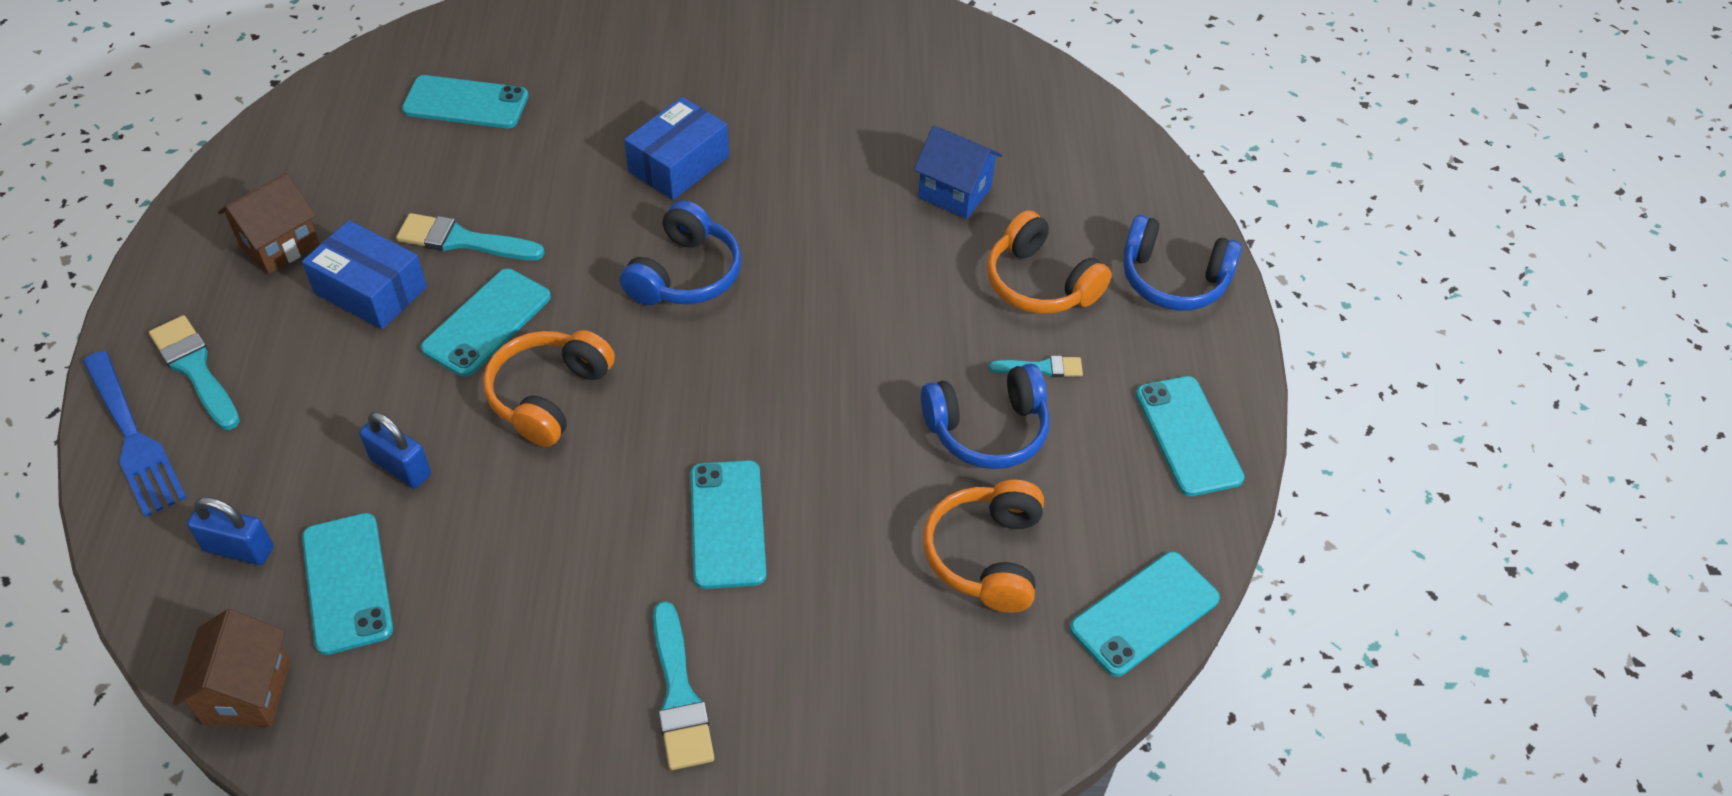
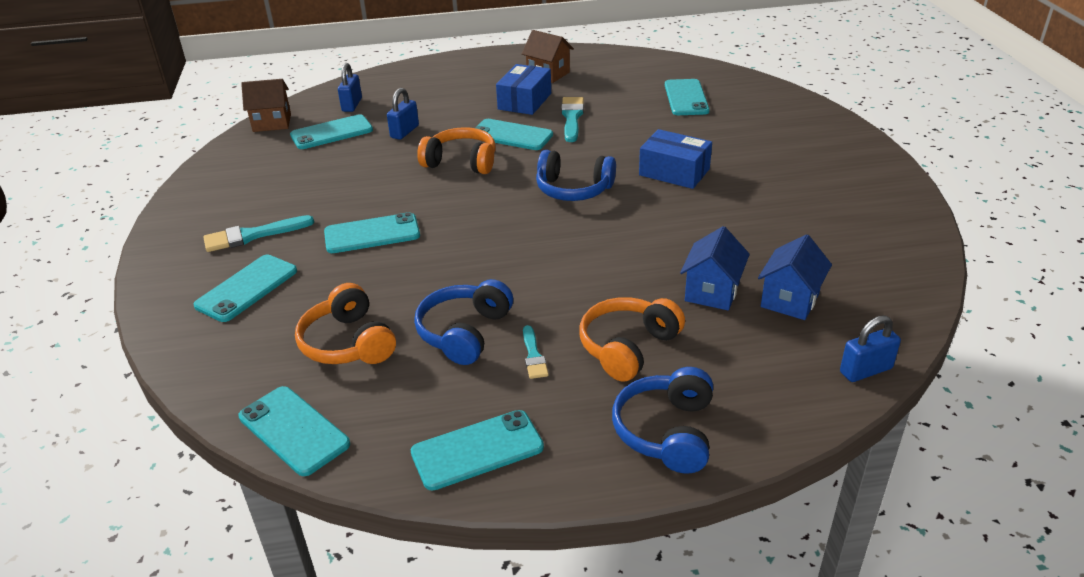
camera: 85 degrees right, 15 degrees down
(134, 438) = (414, 70): blue fork -> none
(195, 369) = (459, 73): turquoise brush -> none
(832, 691) = (247, 288): none -> turquoise phone
(983, 136) = (789, 300): none -> blue house
(986, 556) = (348, 343): orange headphones -> orange headphones turned 120 degrees counterclockwise
(987, 429) = (464, 332): blue headphones -> blue headphones turned 45 degrees clockwise
(1101, 117) = (865, 370): none -> blue padlock

